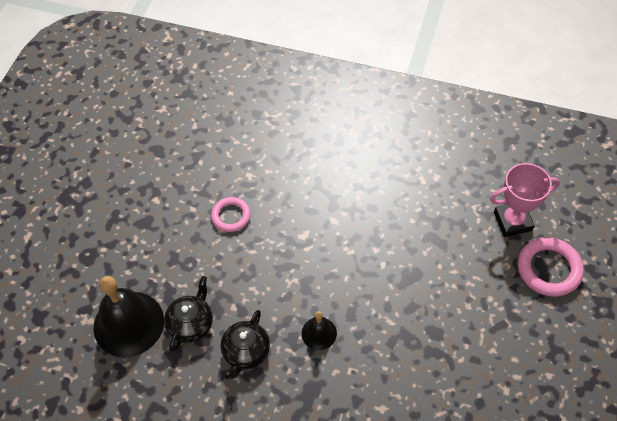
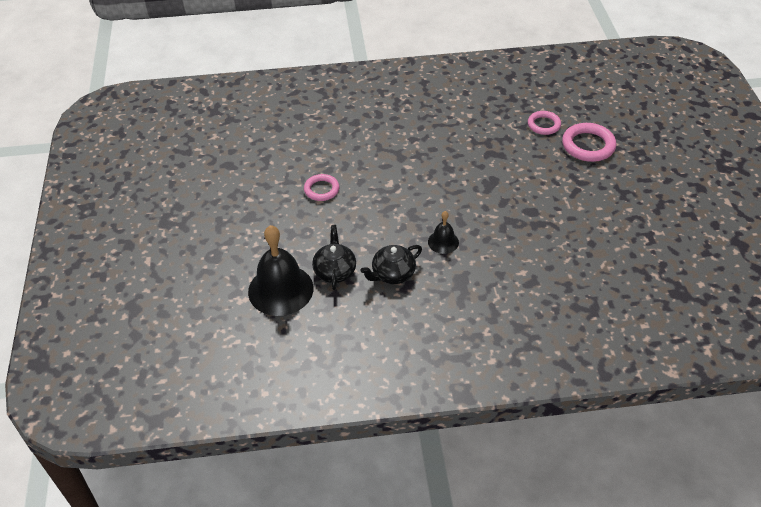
camera: 25 degrees left, 10 degrees down
(246, 352) = (392, 274): black teapot -> black teapot turned 60 degrees clockwise
(512, 221) = (544, 125): pink trophy -> pink ring

